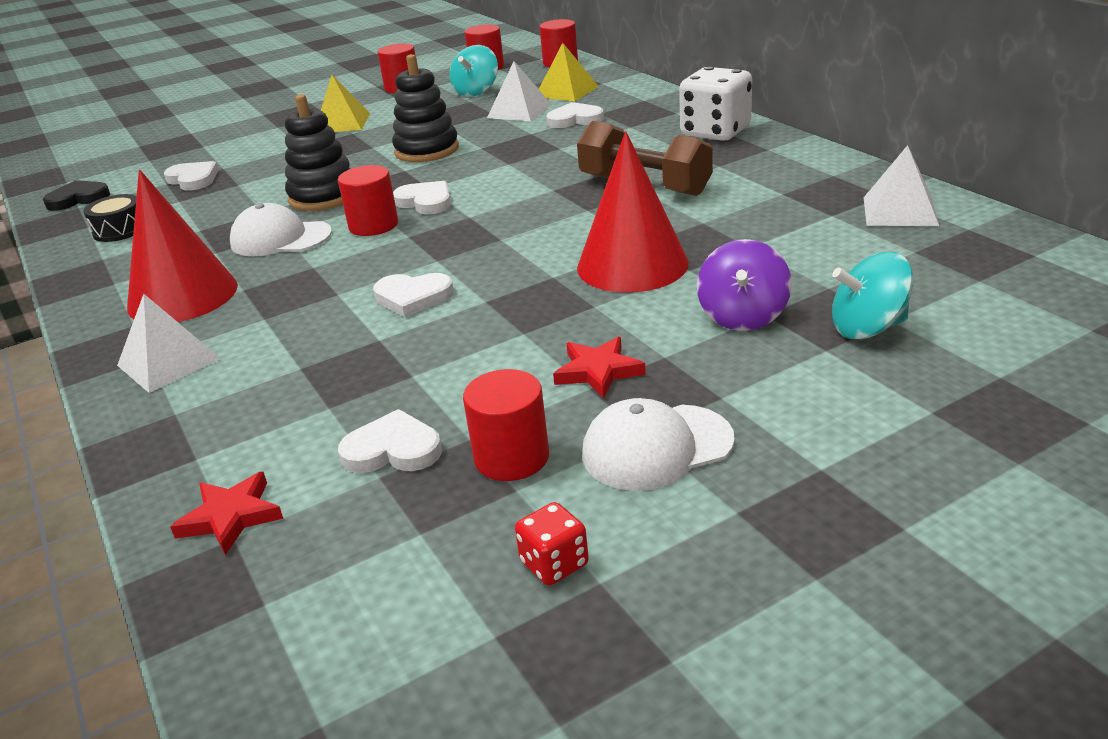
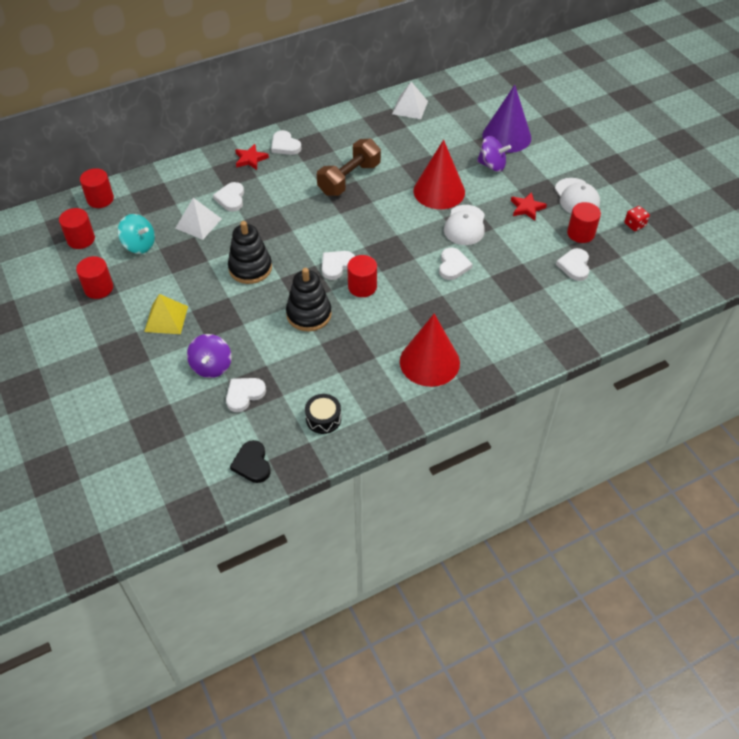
camera: 90 degrees left, 20 degrees up
(169, 362) = (499, 353): white pyramid -> none
(231, 517) = (613, 308): red star -> red star (250, 159)
(251, 156) = (211, 366): none -> purple spinning top
(280, 238) = (366, 328): white cap -> white cap (465, 225)
(566, 91) = (171, 199): yellow pyramid -> none
(715, 132) = (285, 145): white dice -> white heart
(868, 328) = (506, 136): turquoise spinning top -> purple cone

